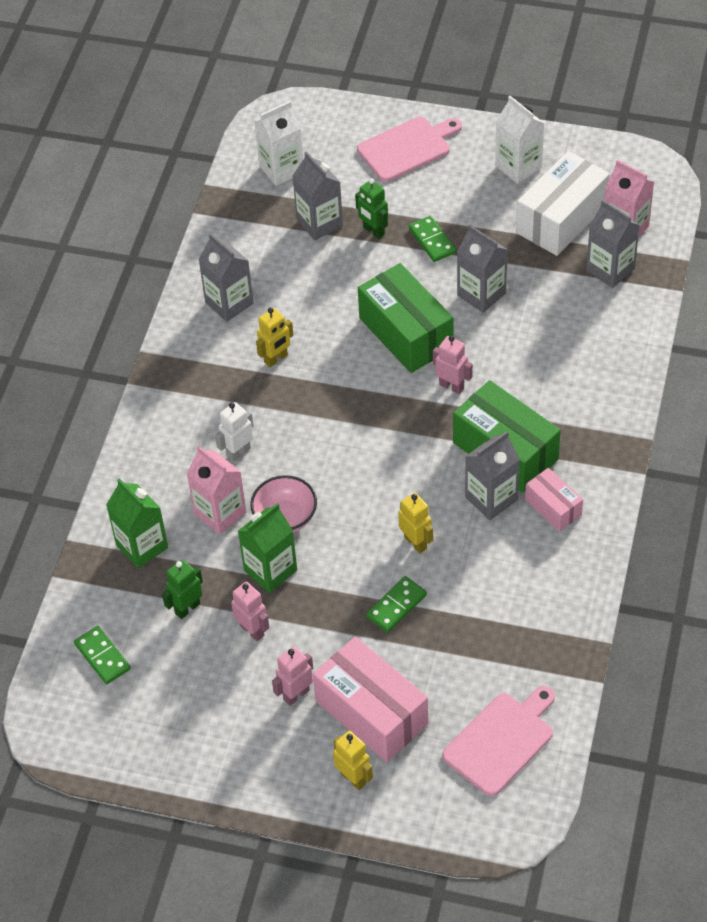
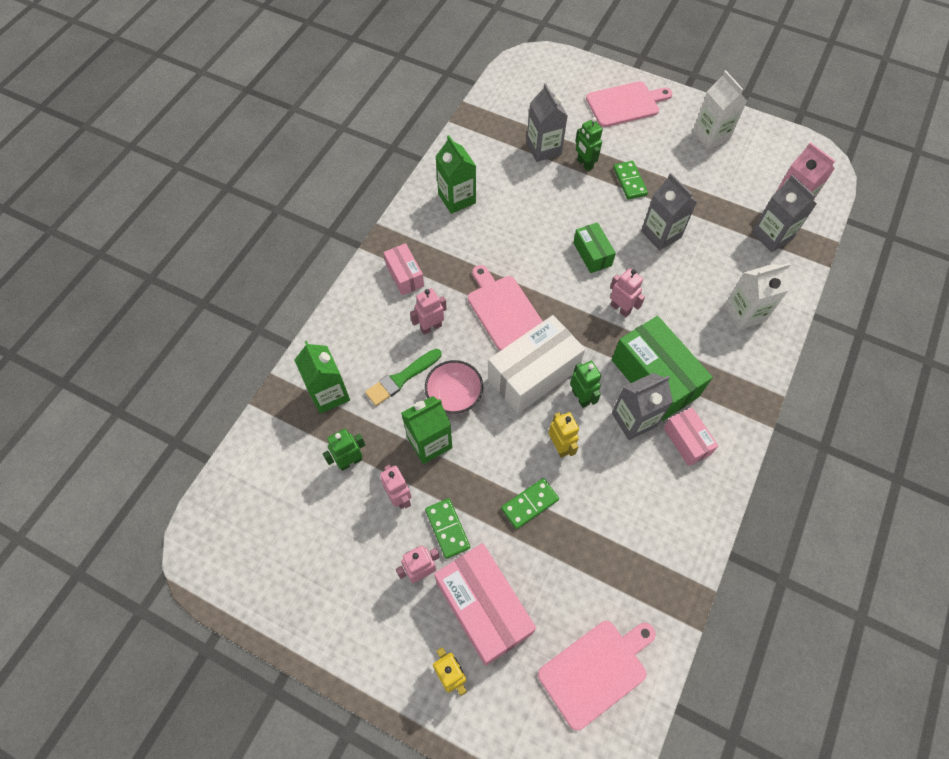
camera: 10 degrees right, 10 degrees up
(102, 656) = (266, 490): green domino -> green domino (447, 528)
(191, 403) = (404, 275): none -> pink box
(220, 513) = (401, 378): pink carton -> green brush
(229, 303) = (457, 198): grey carton -> green carton
(238, 452) = (431, 327): white robot -> pink robot
(276, 359) = (482, 253): yellow robot -> none
(281, 169) = (524, 101): white carton -> white carton (744, 313)
(318, 416) = (503, 310): none -> pink cutting board
(406, 333) = (592, 254): green box -> green box, size x0.54
(427, 488) = (581, 397): none -> green robot
(561, 219) = (738, 185): white box -> white box (533, 374)

